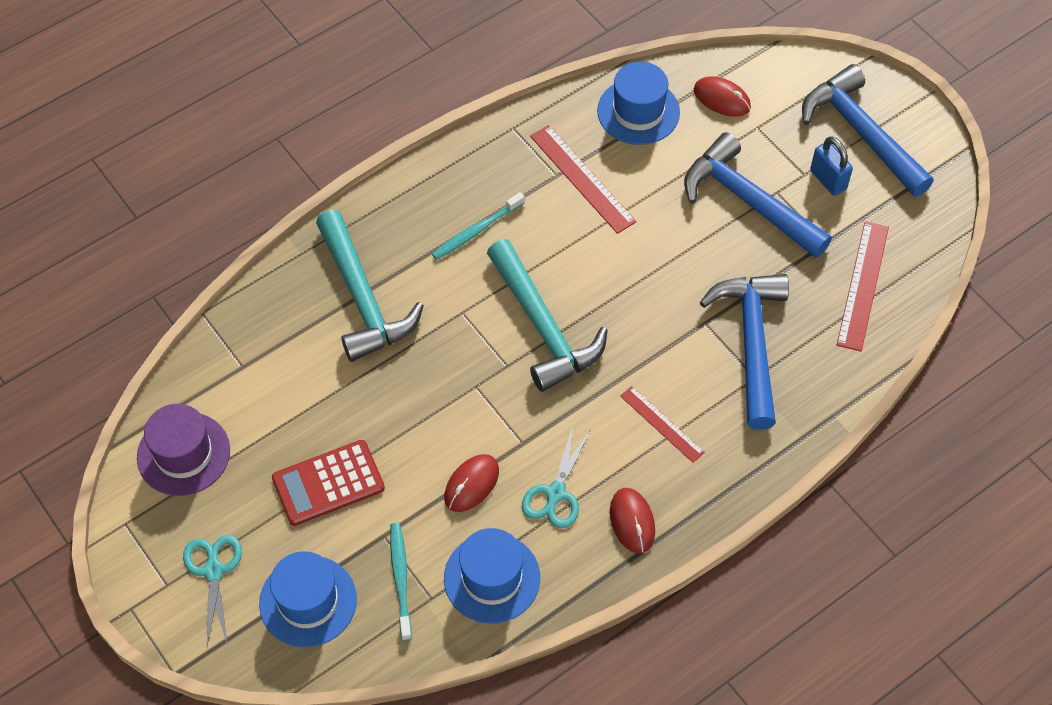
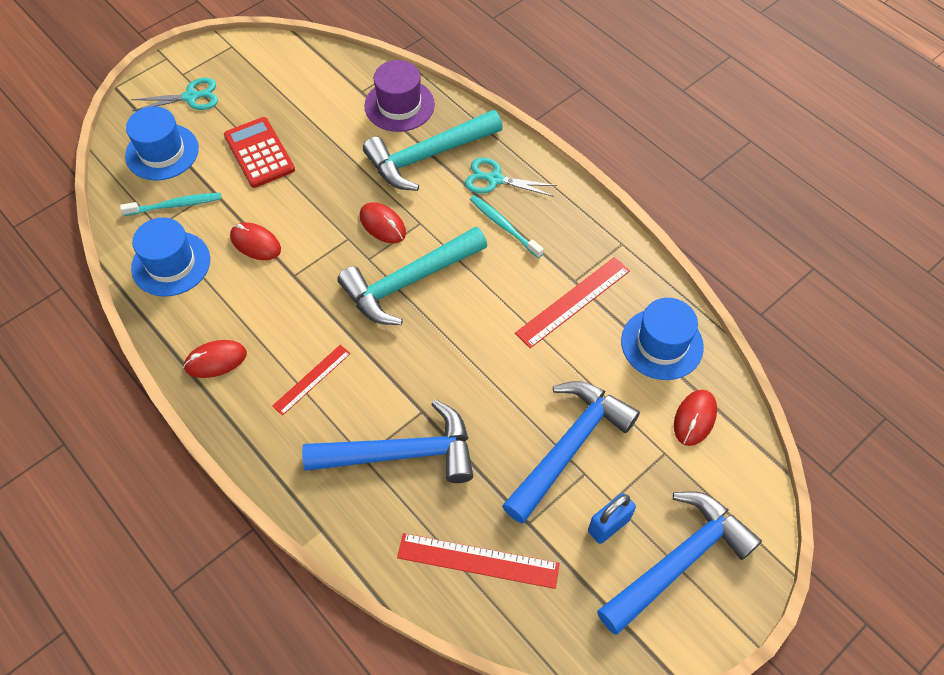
camera: 85 degrees right, 0 degrees up
(183, 454) = (286, 68): purple hat -> purple hat (399, 105)
(460, 349) = (382, 225): none -> red mouse
(555, 494) = (244, 302): turquoise scissors -> turquoise scissors (494, 179)

